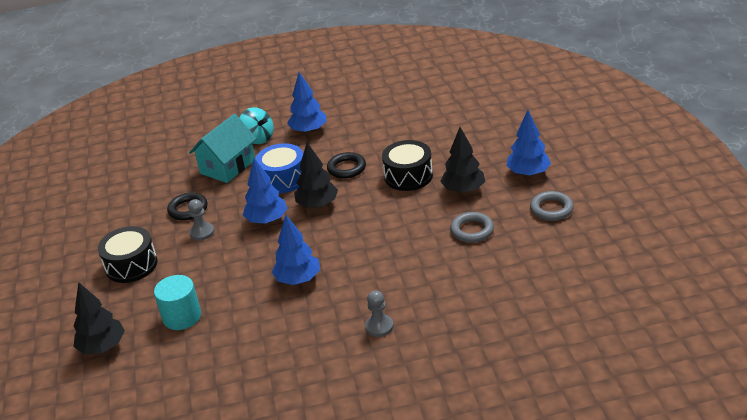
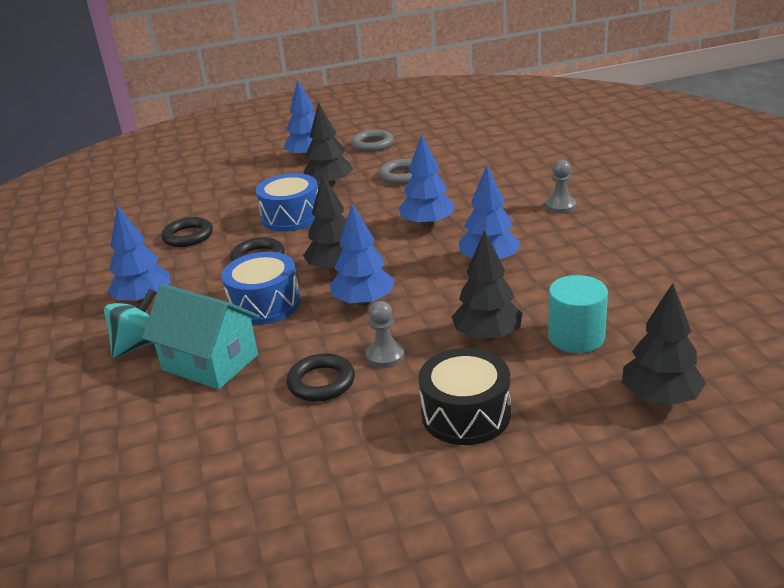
camera: 95 degrees left, 5 degrees down
(202, 276) = (487, 336): none -> black tree
(370, 247) = (427, 224): none -> blue tree
(392, 133) = (188, 236): none -> black ring
(408, 176) = (291, 217): black drum -> blue drum

